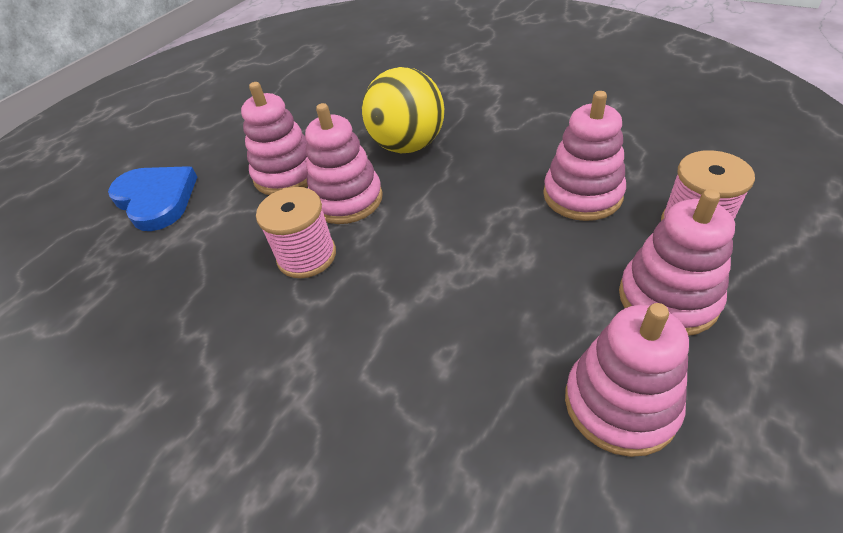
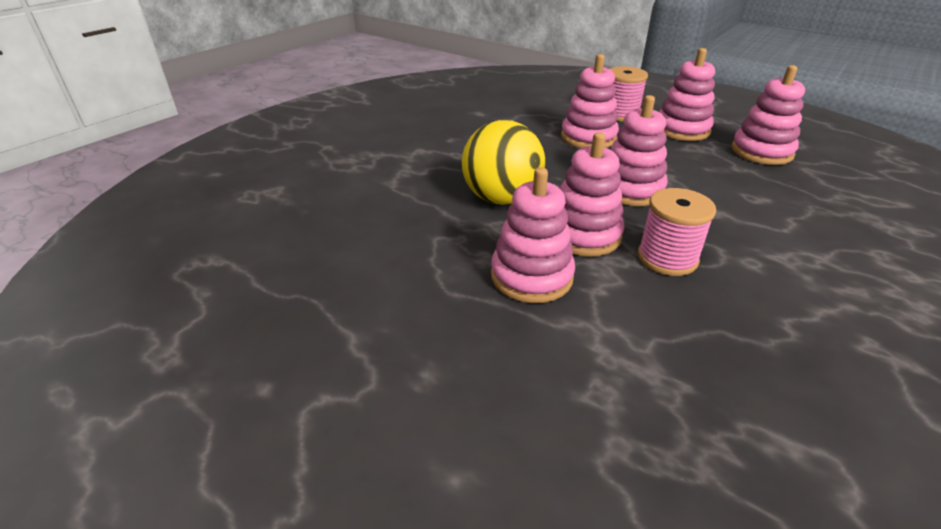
camera: 90 degrees left, 10 degrees down
(156, 199) = (565, 407): blue heart -> none
(443, 233) = (630, 189): none -> pink stacking toy

